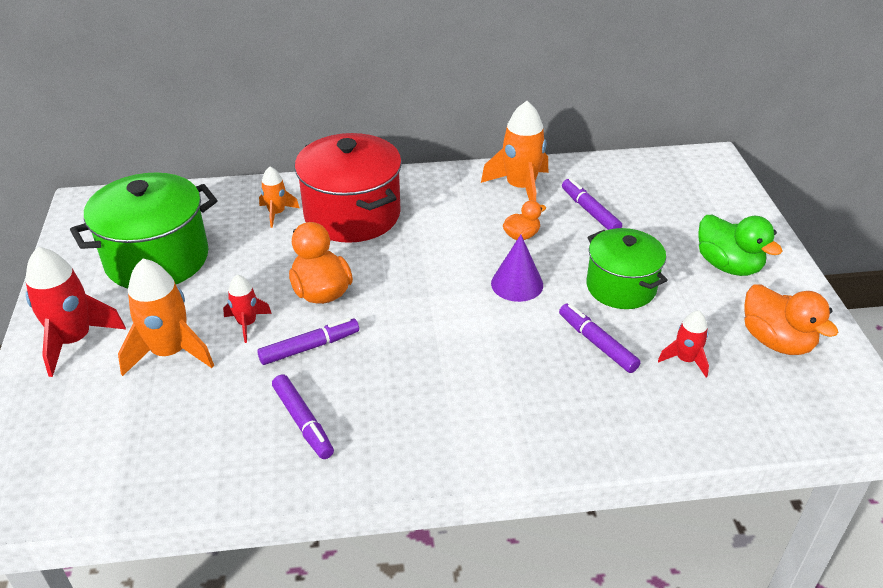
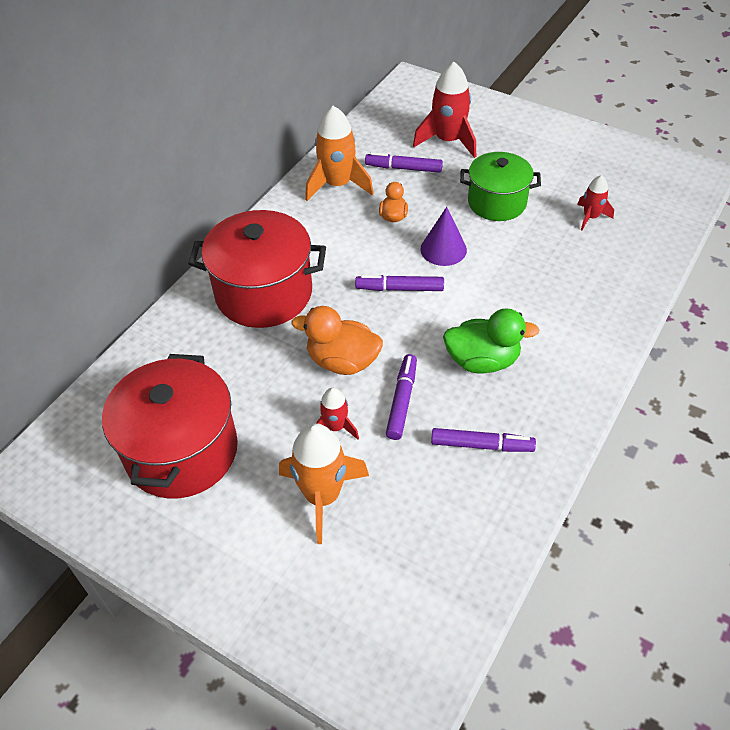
camera: 50 degrees left, 10 degrees up
(74, 340) = (237, 562): red rocket -> red rocket (448, 140)
(157, 259) = (181, 451): green pot -> red pot
(277, 213) = (207, 338): orange rocket -> none
(597, 344) = (540, 247): purple marker -> purple marker (400, 289)
(728, 265) = (524, 144): green duck -> green duck (482, 361)
(776, 341) = (609, 170): orange duck -> none

